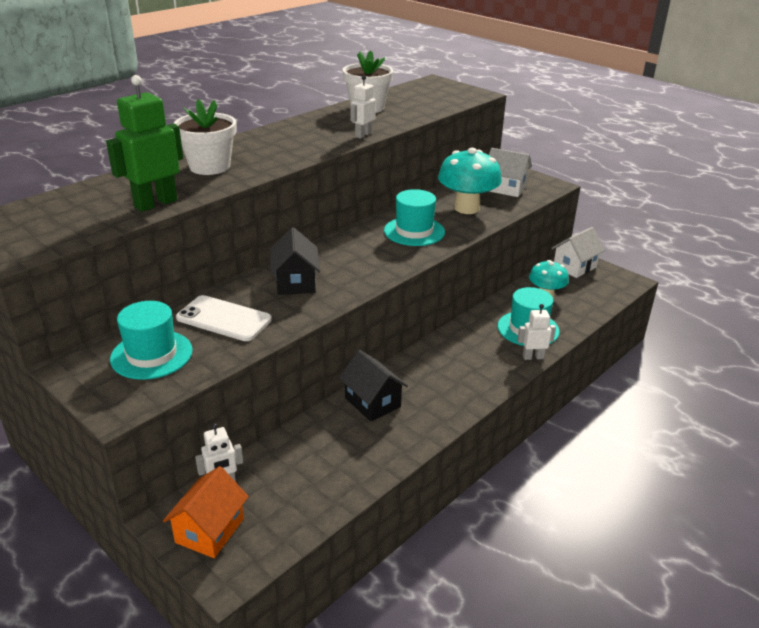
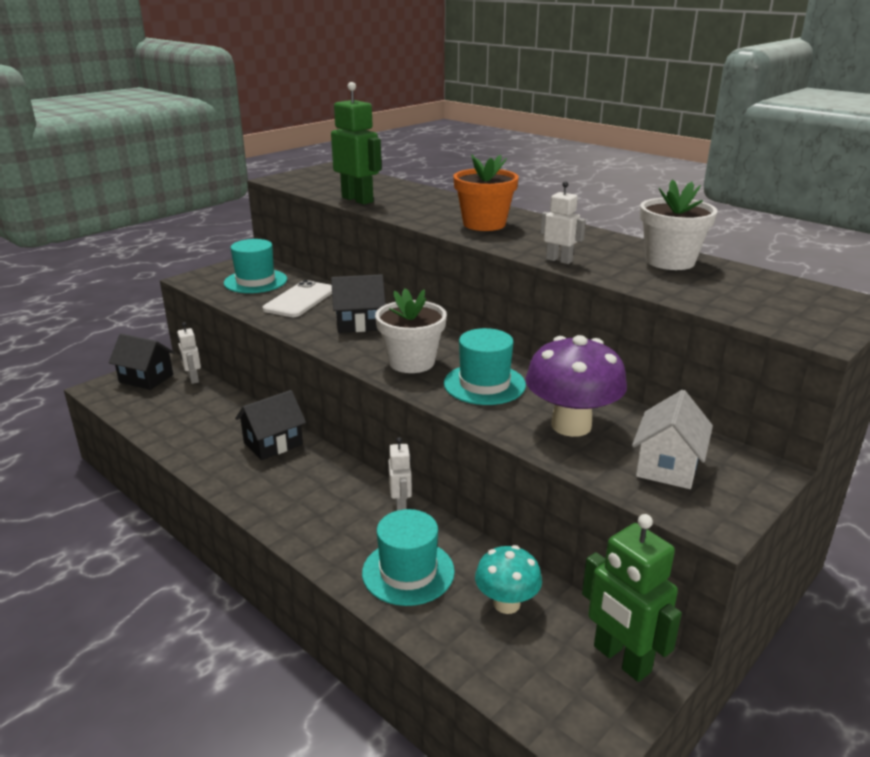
camera: 90 degrees right, 5 degrees down
(209, 530) = (146, 378): orange house -> black house
(210, 166) = (441, 208): white flower pot -> white flower pot (411, 362)
(267, 152) = (484, 224): none -> orange flower pot
(467, 208) = (571, 425): turquoise mushroom -> purple mushroom
(533, 357) = (338, 569): white robot -> white robot (401, 505)
(574, 267) = (621, 659): white house -> green robot

